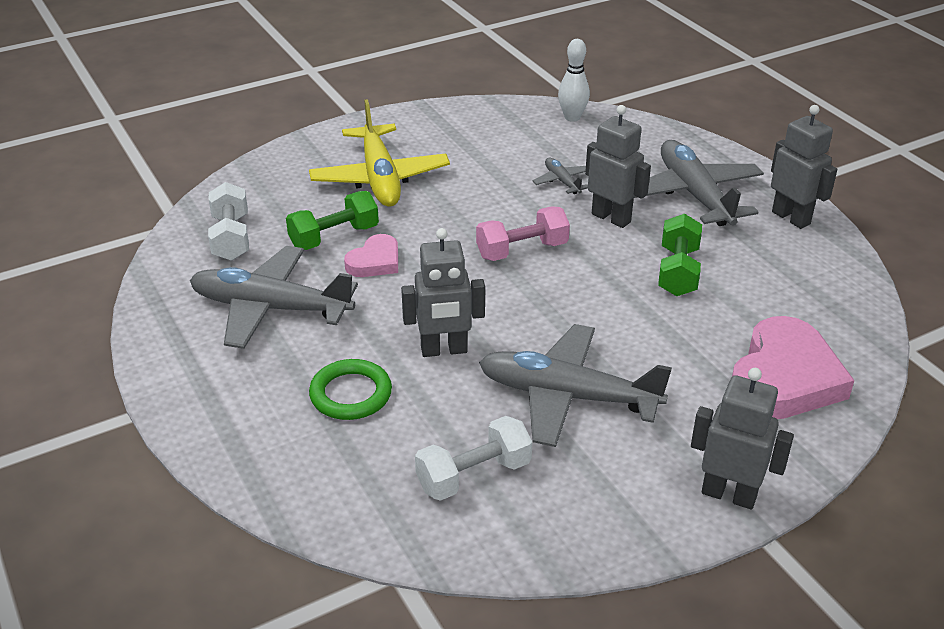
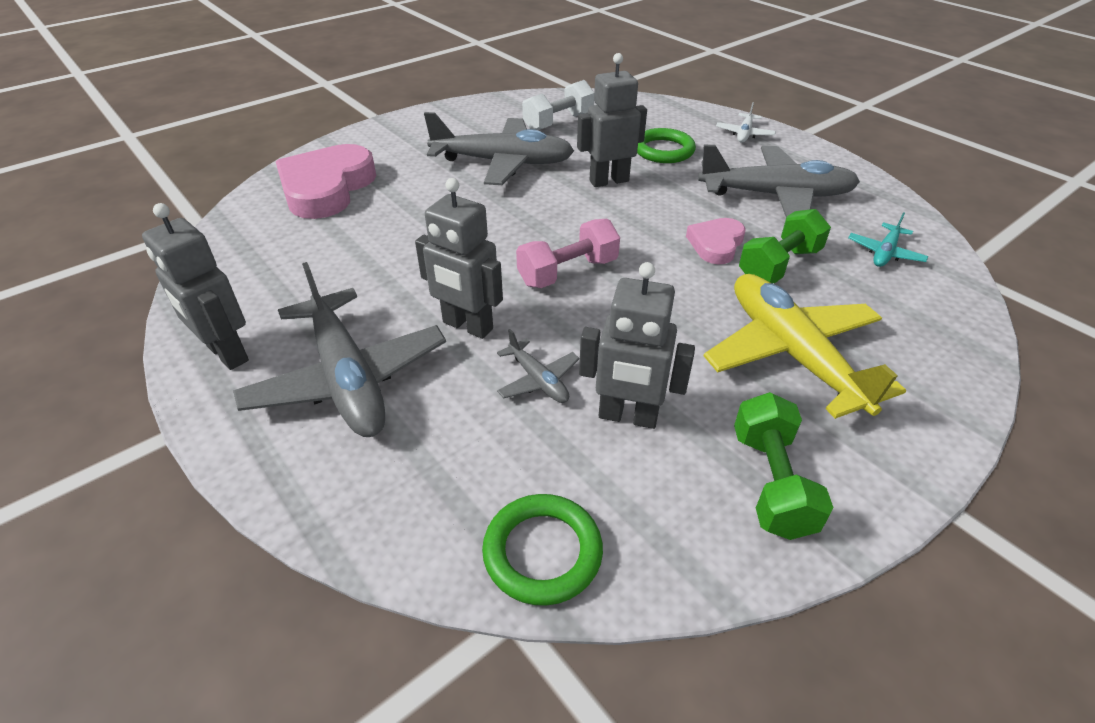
camera: 170 degrees right, 5 degrees up
(220, 413) = (744, 134): none -> white plane
(231, 238) = (885, 253): white dumbbell -> turquoise plane
(572, 117) = (542, 552): white bowling pin -> green ring
(678, 271) = (396, 266): green dumbbell -> green dumbbell (771, 482)
(729, 494) = (394, 127): grey robot -> grey robot (628, 417)

